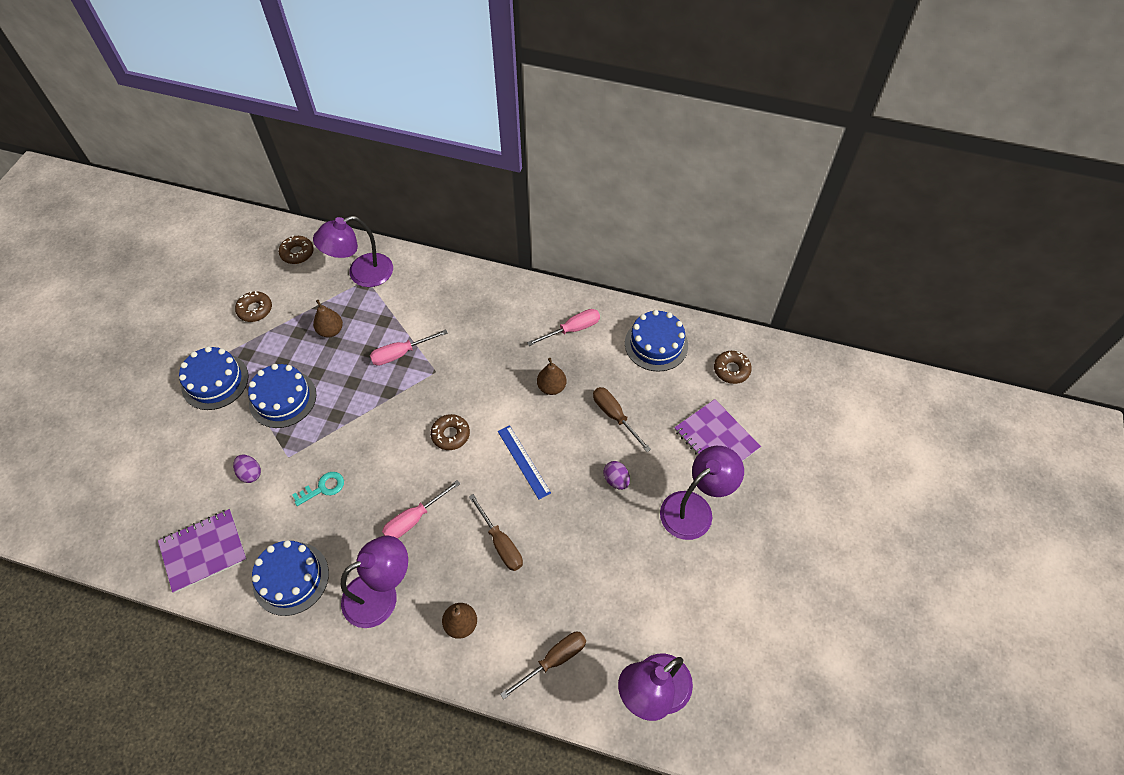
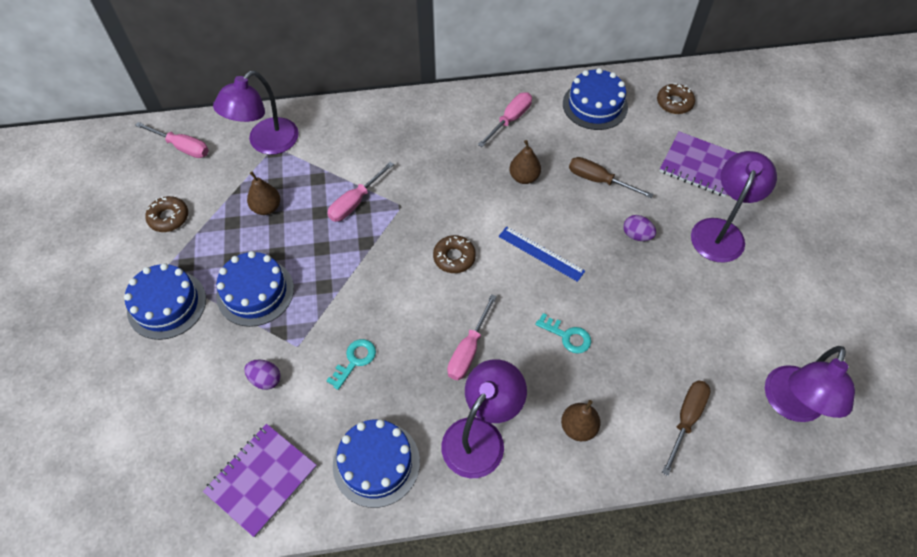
camera: 25 degrees left, 0 degrees up
(297, 253) = (182, 147): brown donut -> pink screwdriver
(501, 543) = (567, 336): brown screwdriver -> turquoise key

